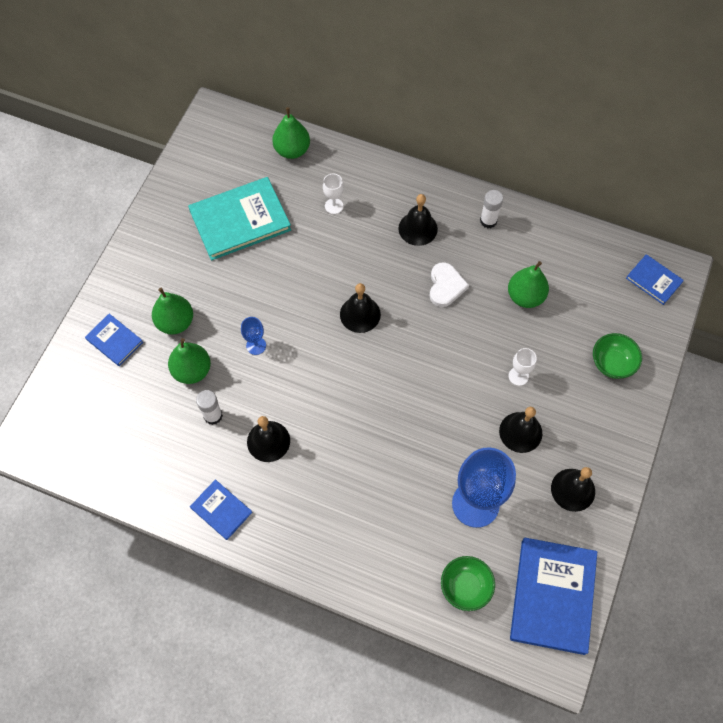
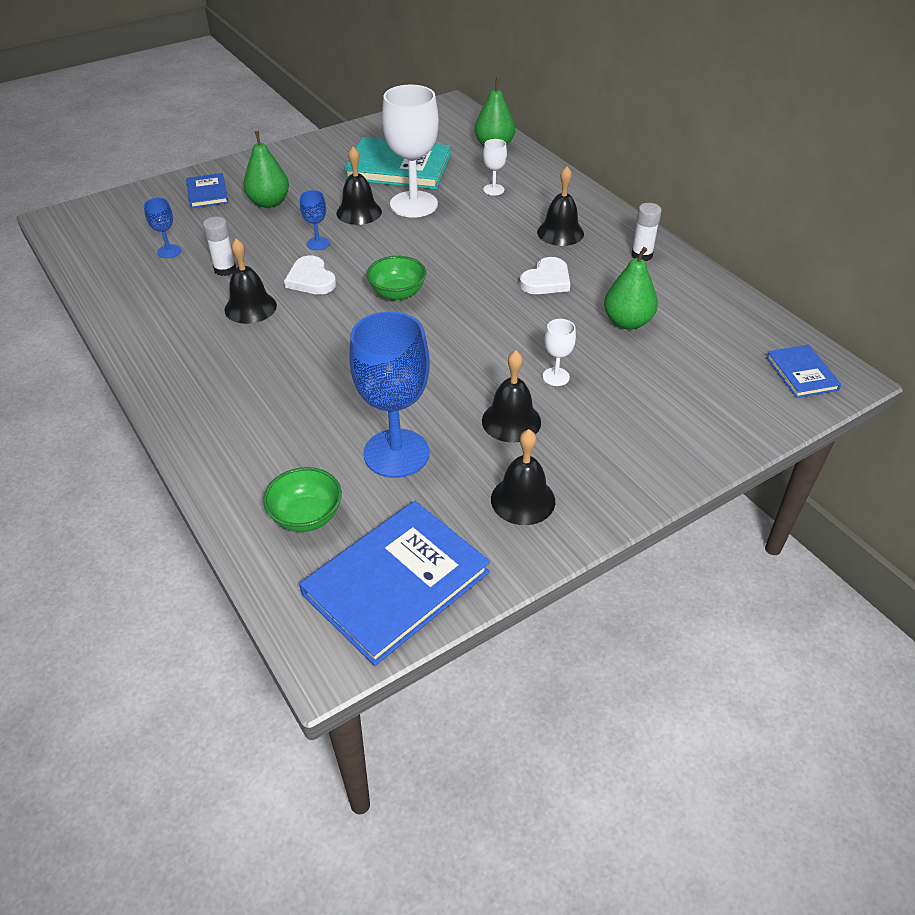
camera: 35 degrees right, 20 degrees down
(150, 423) = (169, 251): none -> blue goblet
(192, 370) = (244, 235): green pear -> none
(221, 510) = (151, 332): blue book -> none
(285, 386) = (311, 279): none -> white heart
(289, 258) = (413, 204): none -> white goblet
(360, 314) = (438, 264): black bell -> black bell (359, 212)
(612, 363) = (681, 417): green bowl -> green bowl (397, 293)

